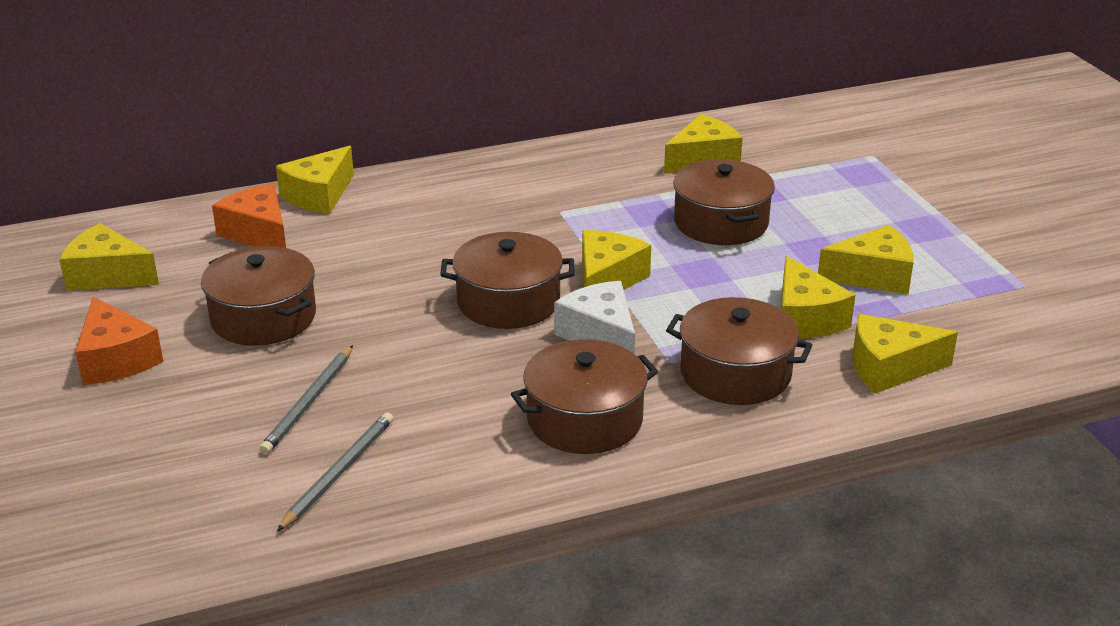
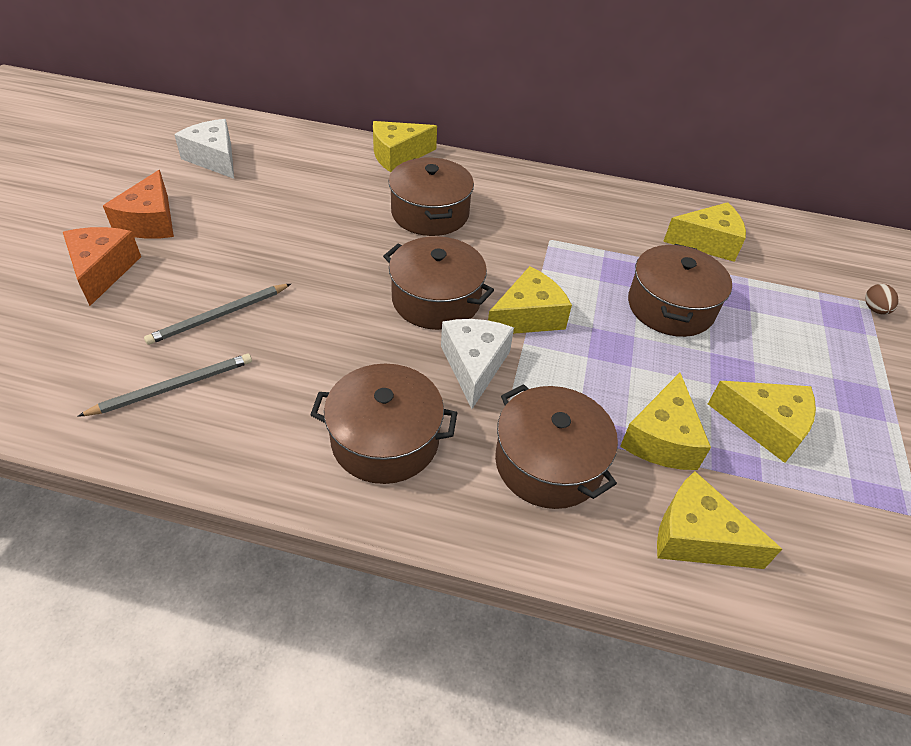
camera: 30 degrees right, 15 degrees up
(108, 275) = (214, 159): yellow cheese -> white cheese
(259, 233) = (331, 168): orange cheese -> orange cheese (103, 271)
(263, 317) = (265, 233): brown pot -> brown pot (430, 213)
(882, 159) = (874, 309): none -> brown egg

